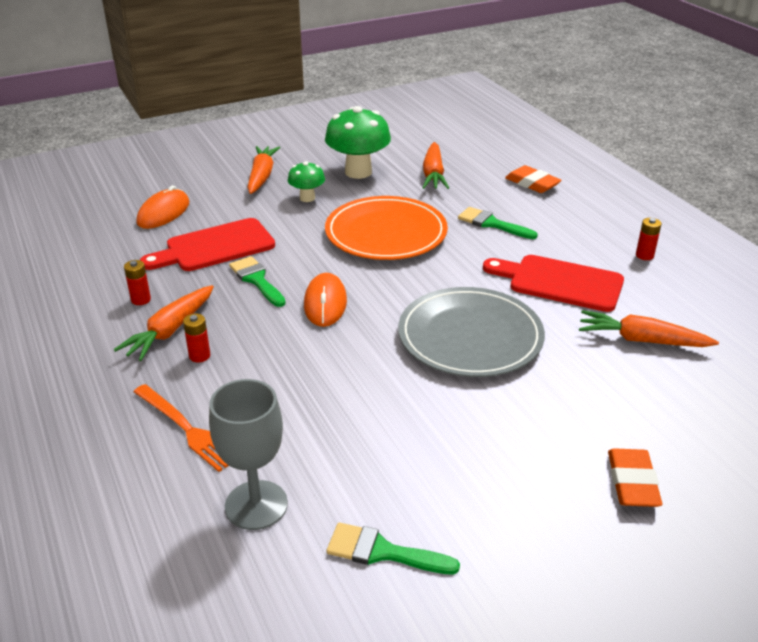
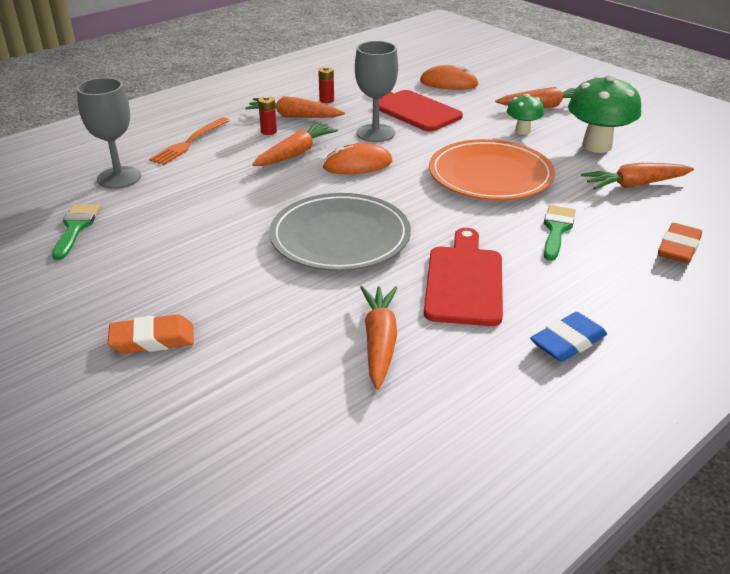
camera: 75 degrees right, 0 degrees up
(257, 280) = (375, 133): green brush -> grey goblet
(274, 342) = (295, 154): none -> orange carrot
(644, 255) = (568, 342): red battery -> blue eraser

